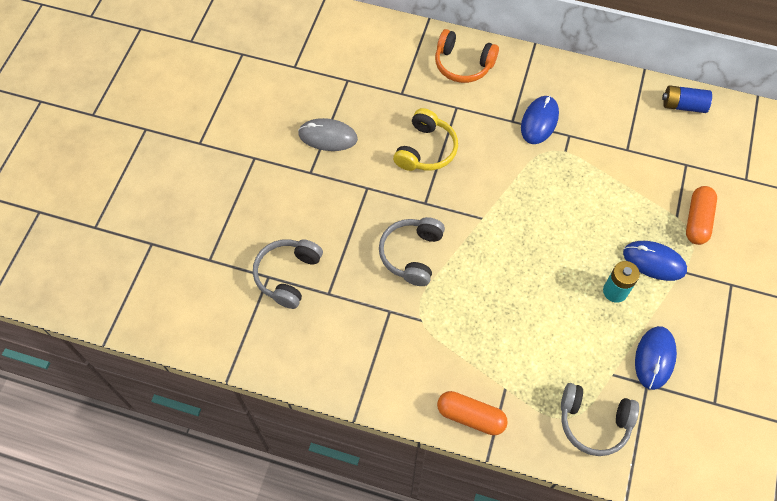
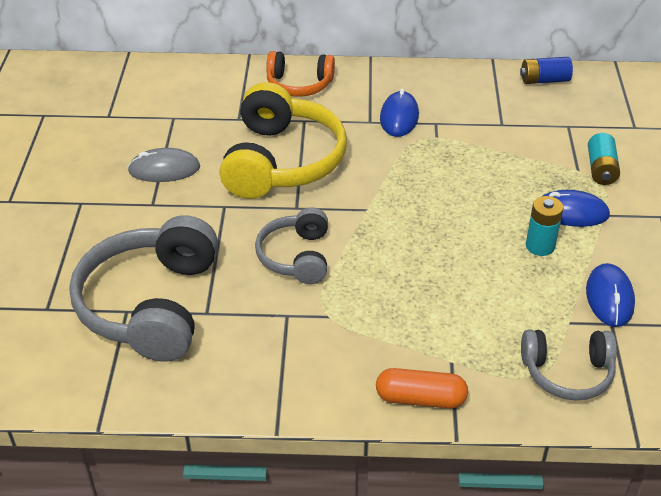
camera: 15 degrees left, 20 degrees down
(288, 275) = (151, 305): grey headphones -> grey headphones, size x1.76
(426, 150) = (282, 161): yellow headphones -> yellow headphones, size x1.76
(697, 220) = (601, 169): orange capsule -> turquoise battery

